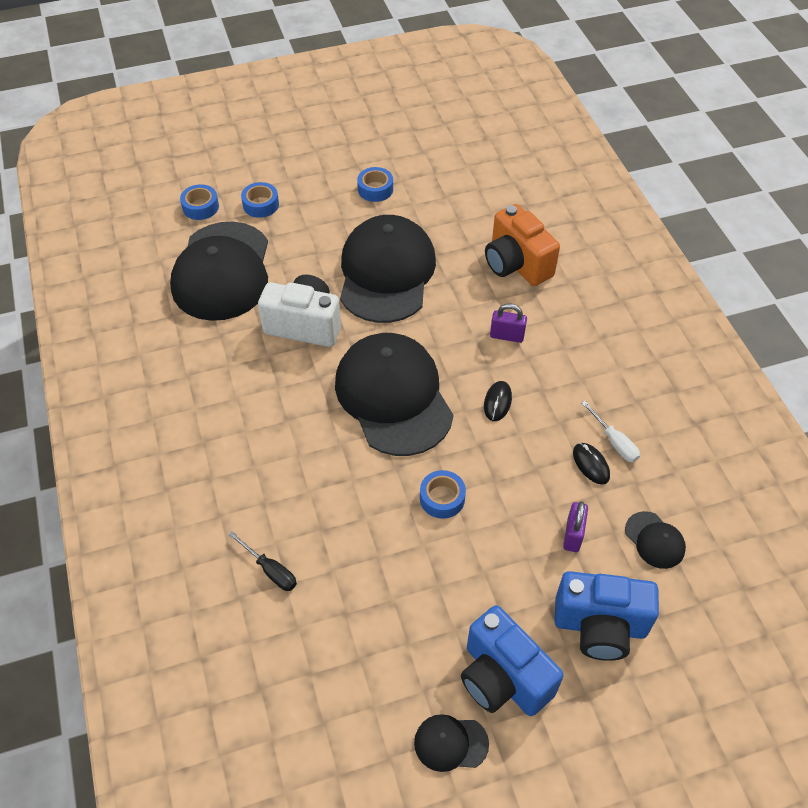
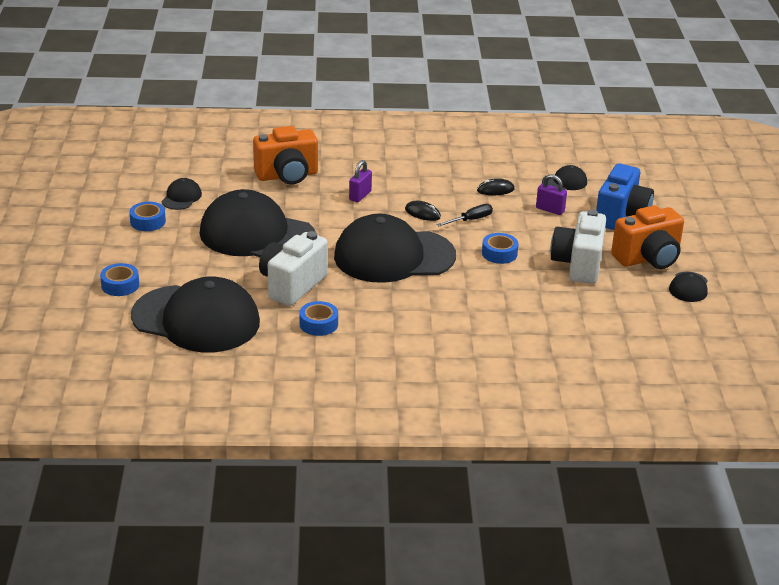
camera: 75 degrees left, 20 degrees down
(200, 207) = (96, 320): blue tape -> blue tape (318, 324)
(270, 570) = (534, 339): black screwdriver -> black screwdriver (470, 220)
(431, 198) = (181, 197): none -> black cap
(452, 591) = (578, 264): none -> white camera
(503, 677) = (648, 258): blue camera -> orange camera
(614, 442) = (480, 177): white screwdriver -> none

